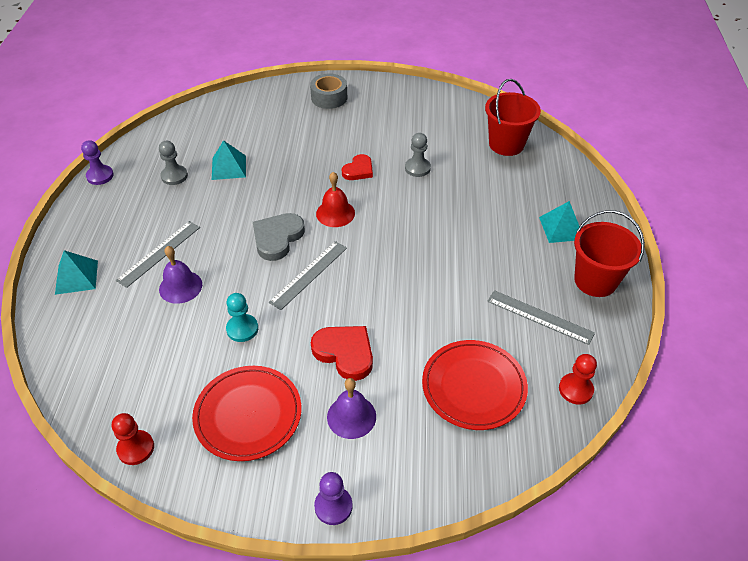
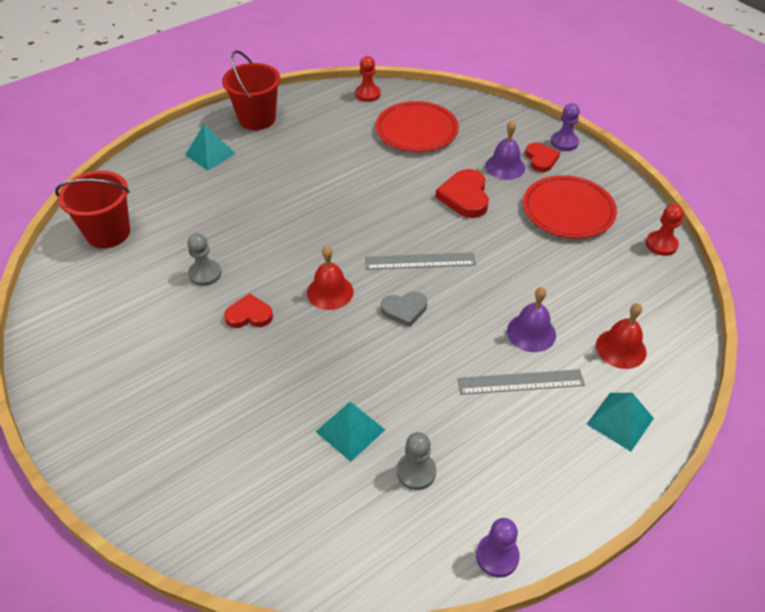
camera: 130 degrees left, 0 degrees up
(107, 323) = (621, 348): none -> red bell
(242, 329) = (516, 262): turquoise pawn -> none
(277, 238) = (404, 310): grey heart -> grey heart, size x0.66
(329, 97) = (124, 434): grey tape -> none
(331, 457) = (541, 159): none -> red heart
(540, 317) = (322, 128): grey ruler -> none

